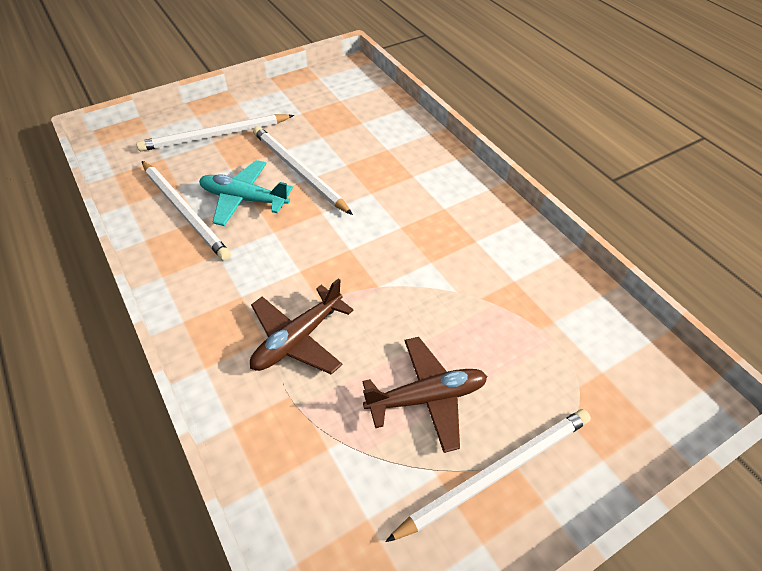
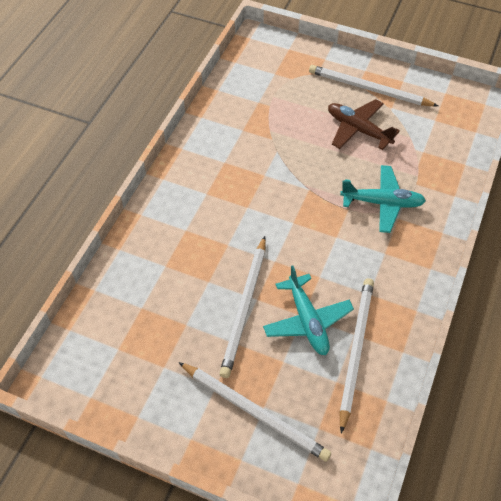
camera: 125 degrees left, 5 degrees up
(298, 339) = (382, 203): brown plane -> turquoise plane

